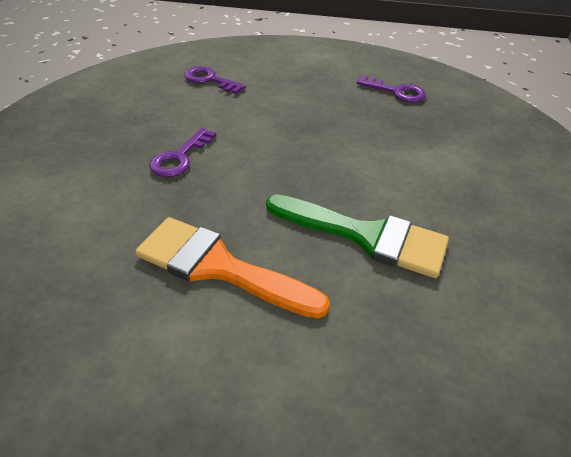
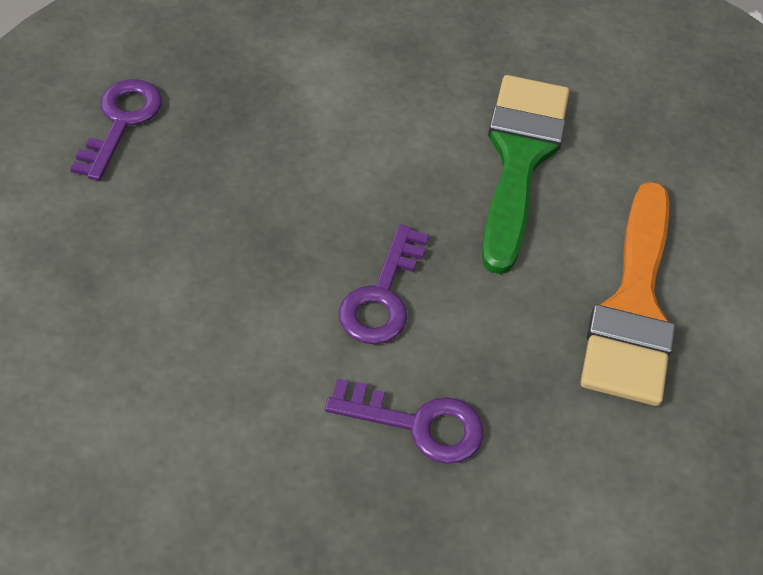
camera: 105 degrees left, 10 degrees up
(210, 80) = (111, 453): purple key -> purple key (382, 295)

